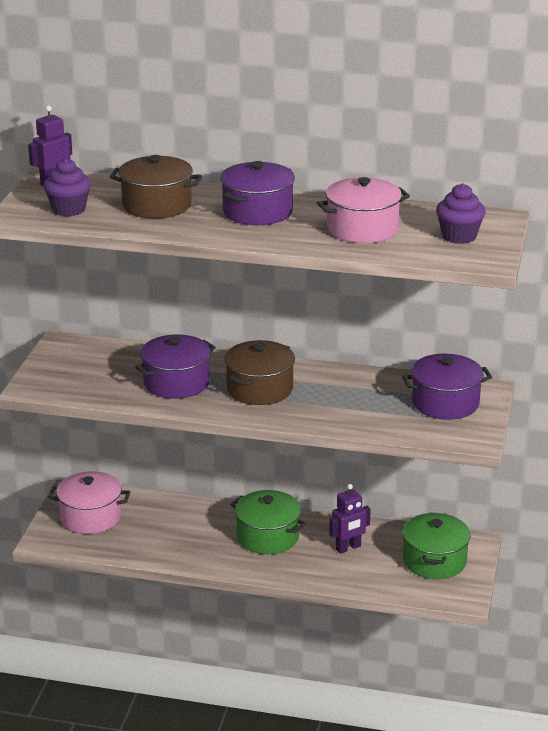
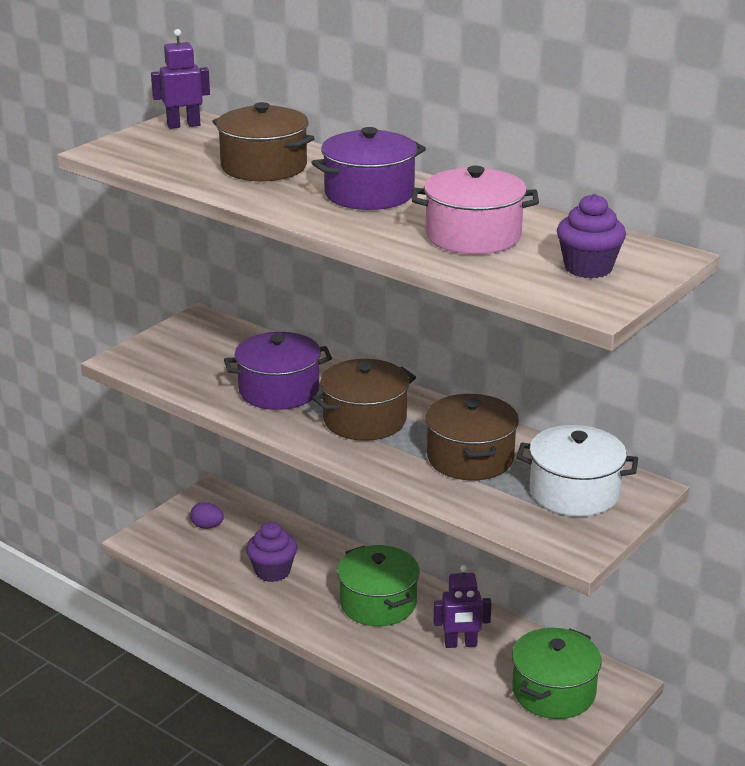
camera: 25 degrees right, 0 degrees up
(69, 209) = (165, 154): purple cupcake -> purple cupcake (272, 571)
(90, 517) = (207, 526): pink pot -> purple egg
(357, 397) = (470, 458): none -> brown pot
(445, 403) = (574, 492): purple pot -> white pot

